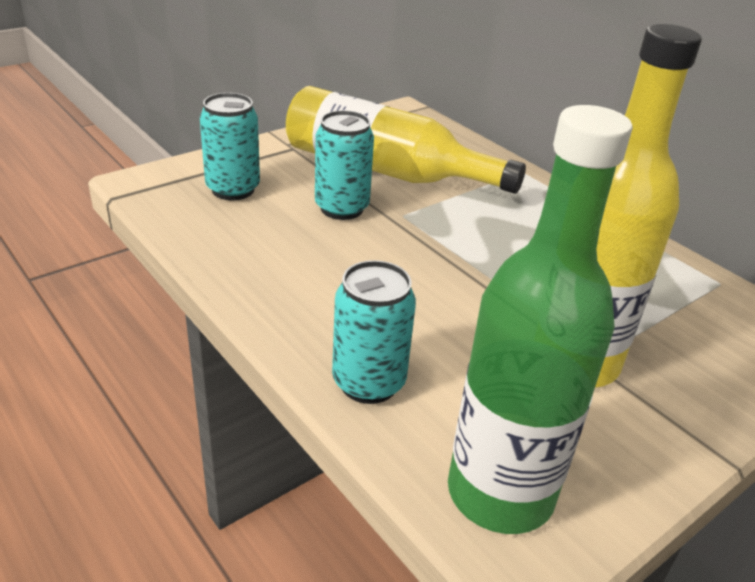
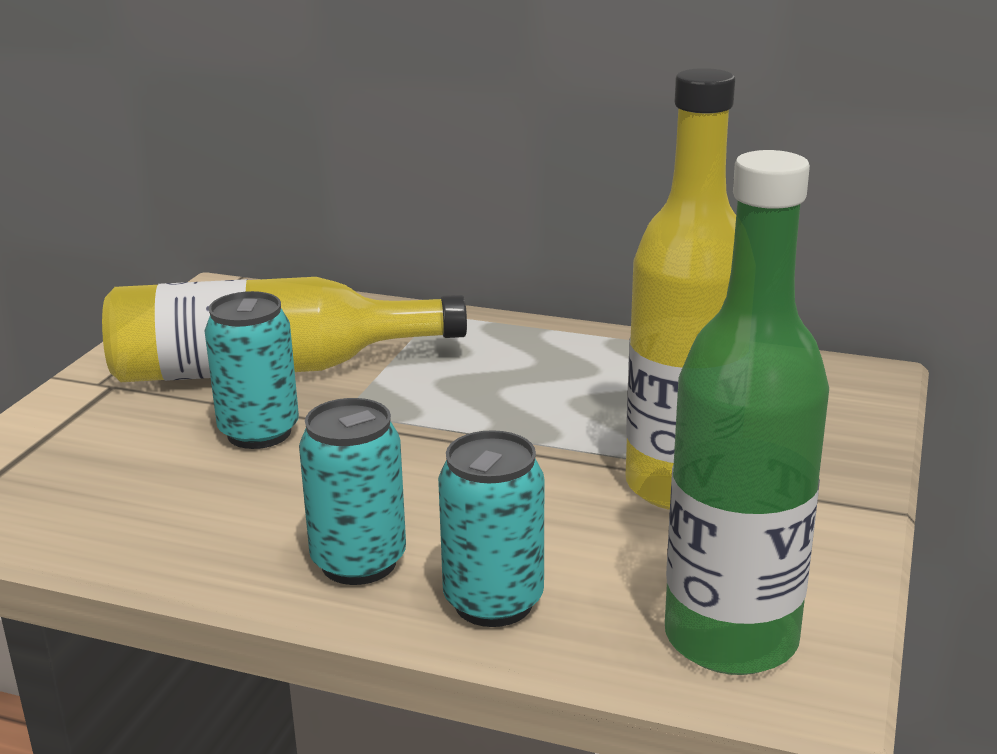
camera: 30 degrees left, 10 degrees down
(233, 189) = (83, 465): turquoise can -> turquoise can (358, 562)

